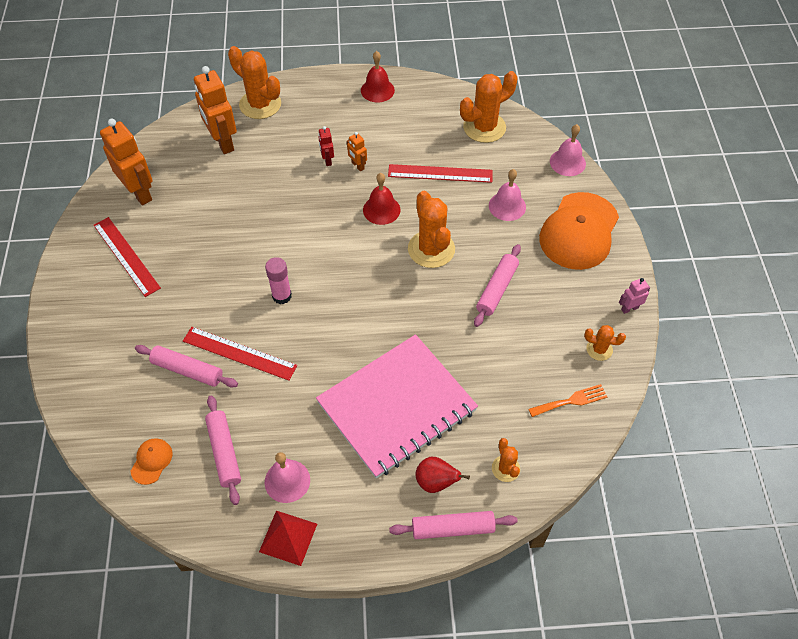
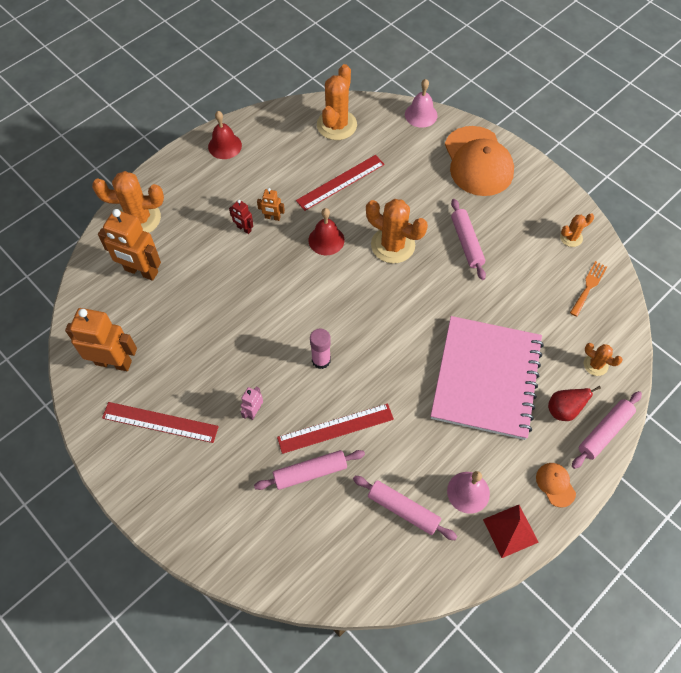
camera: 40 degrees left, 5 degrees up
(151, 461) = (357, 562): orange cap -> orange cap (555, 484)
(507, 206) = (412, 175): pink bell -> none
(629, 308) = (561, 195): pink robot -> pink robot (254, 411)

